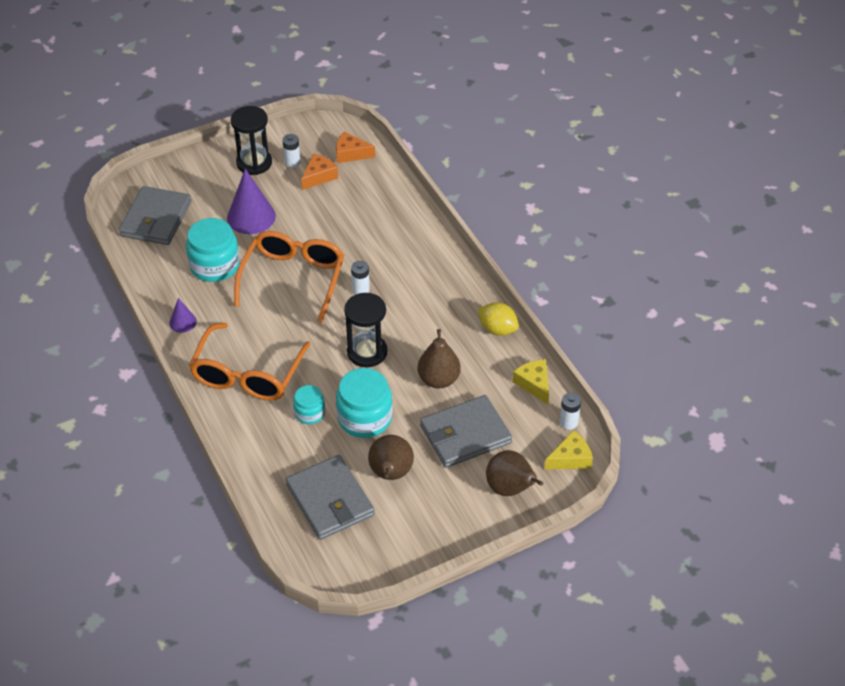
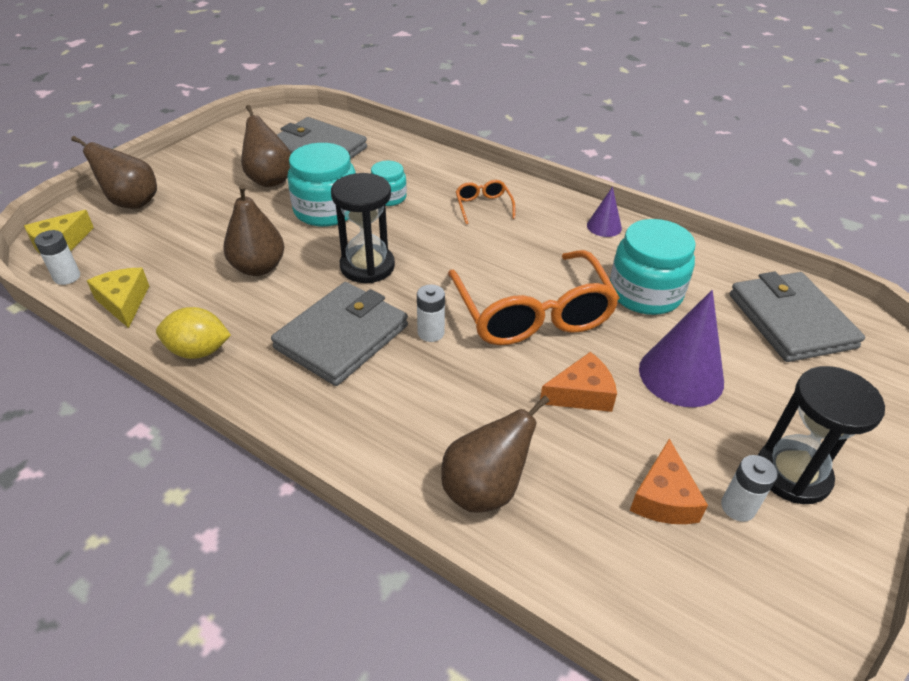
camera: 150 degrees right, 5 degrees down
(247, 375) = (483, 206): orange glasses -> orange glasses, size x0.44
(351, 154) = (662, 585): orange cheese -> orange cheese (581, 394)
(392, 208) = (485, 489): none -> brown pear
(465, 434) = (201, 229): grey wallet -> grey wallet (342, 337)
(534, 384) = (124, 302): yellow cheese -> yellow cheese turned 150 degrees counterclockwise

